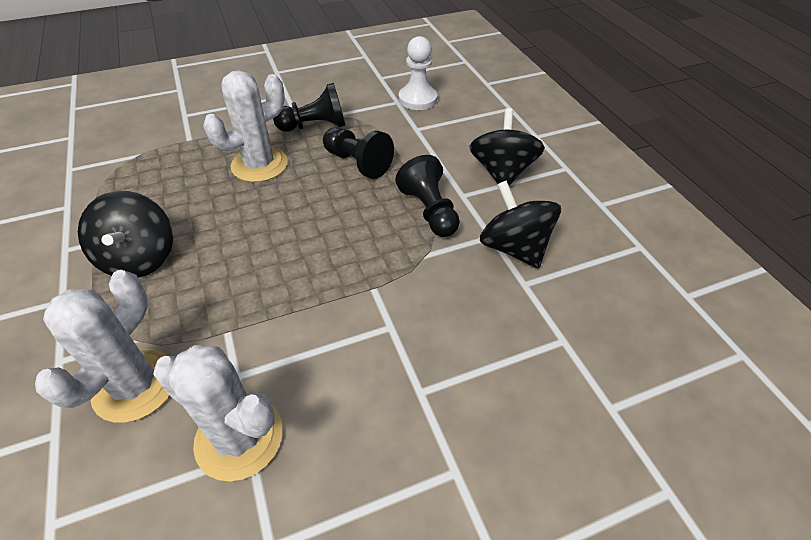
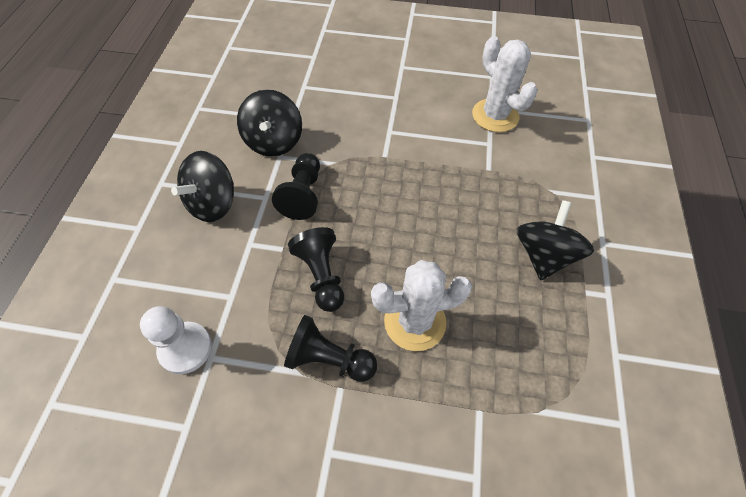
camera: 150 degrees left, 10 degrees up
(135, 385) = (548, 162): white cactus -> none

